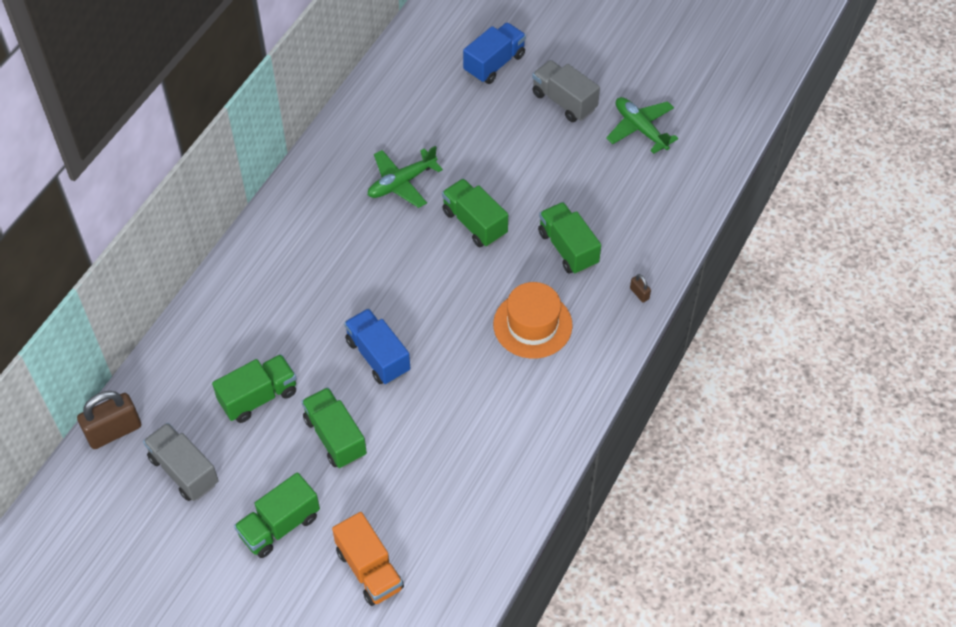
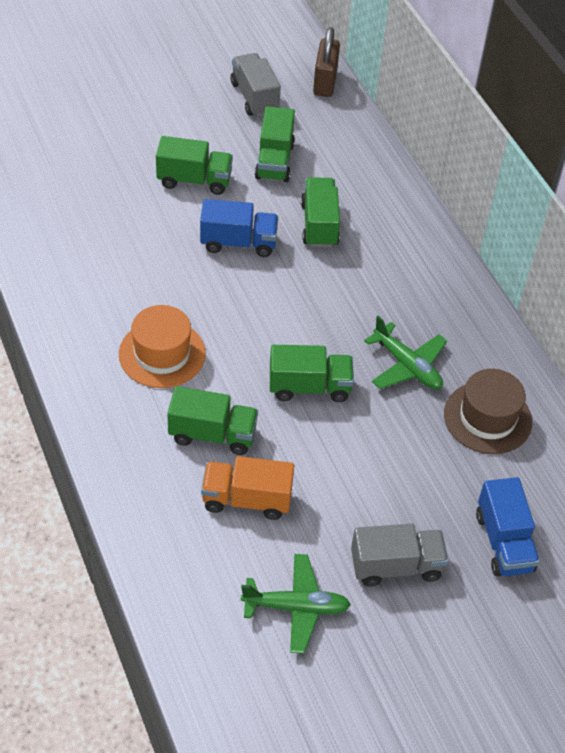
camera: 125 degrees right, 5 degrees down
(184, 470) = (254, 97): grey truck -> grey truck turned 105 degrees counterclockwise
(279, 526) = (157, 117): green truck -> green truck (319, 225)
(369, 569) = (72, 139): orange truck -> orange truck (246, 499)
(401, 183) = (407, 366): green plane -> green plane turned 135 degrees clockwise
(404, 118) = (487, 418): none -> brown hat
(639, 293) = (109, 450): brown padlock -> none

